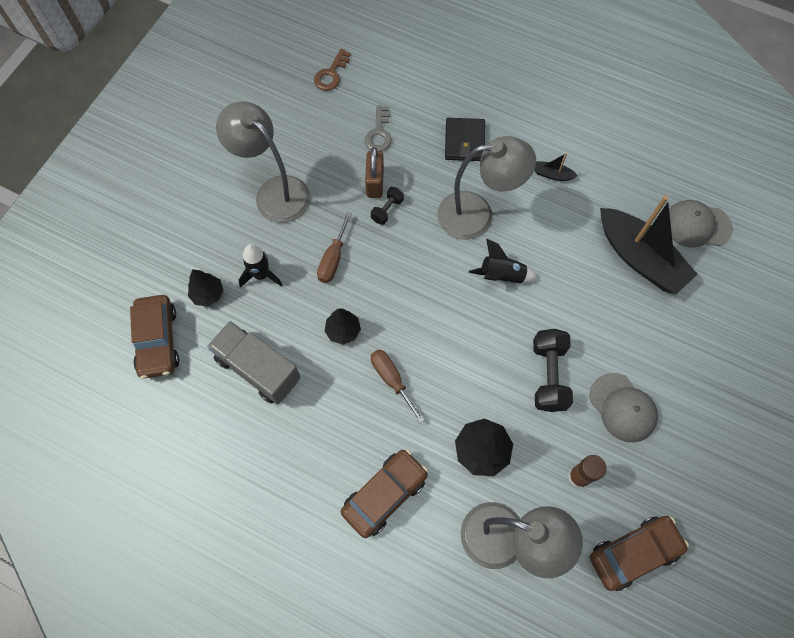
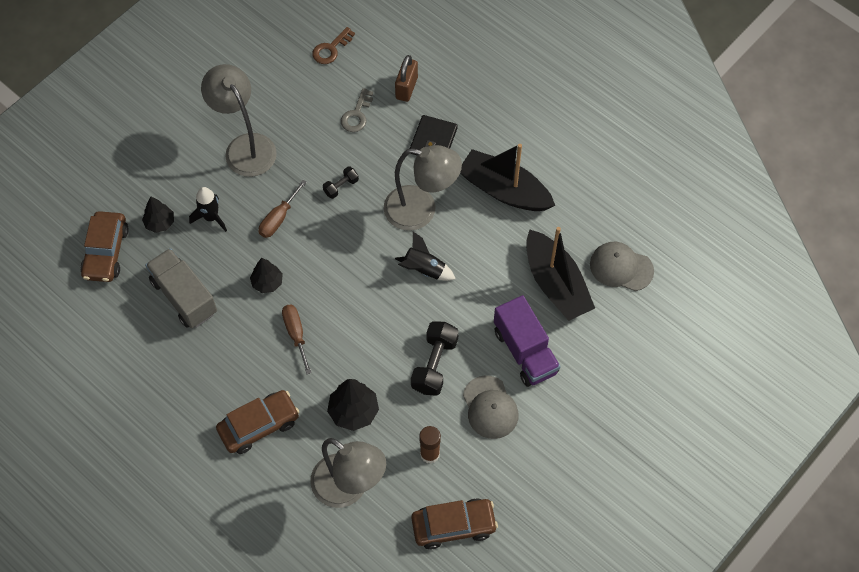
camera: 15 degrees right, 5 degrees down
(375, 183) = (338, 159): brown padlock -> brown padlock (406, 88)
(553, 175) = (504, 190): black boat -> black boat, size x2.49
(636, 337) = (525, 351): none -> purple truck

